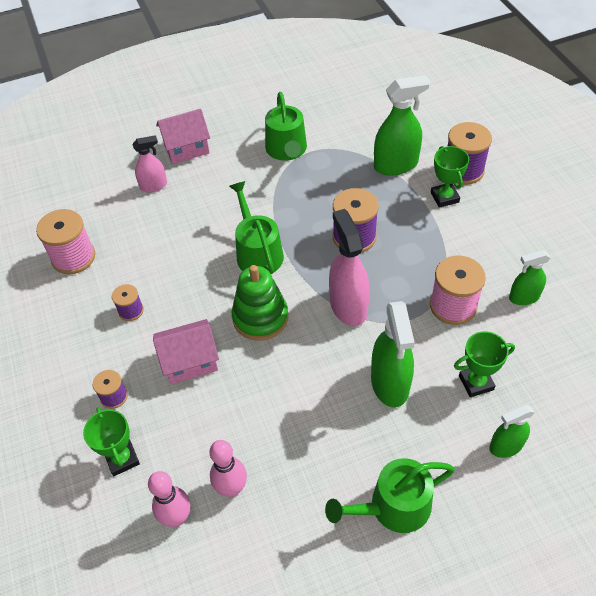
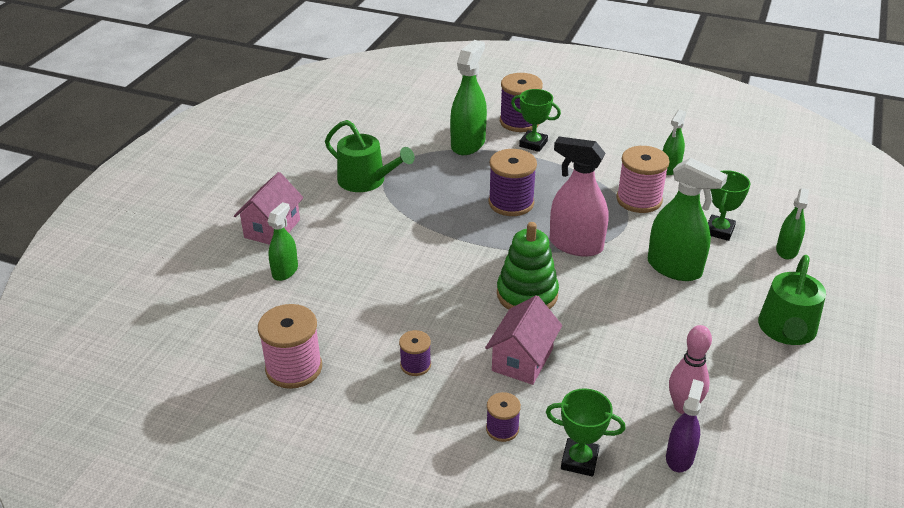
camera: 50 degrees left, 15 degrees down
(153, 186) = (285, 271): pink spray bottle -> green spray bottle
(177, 517) = (679, 457): pink bowling pin -> purple spray bottle
(257, 252) = (455, 257): green watering can -> none

